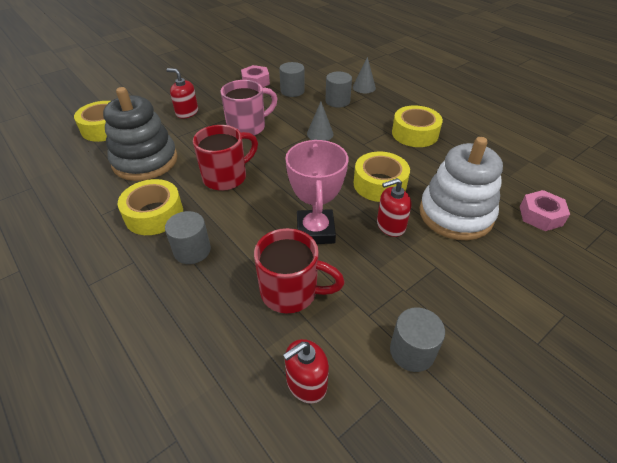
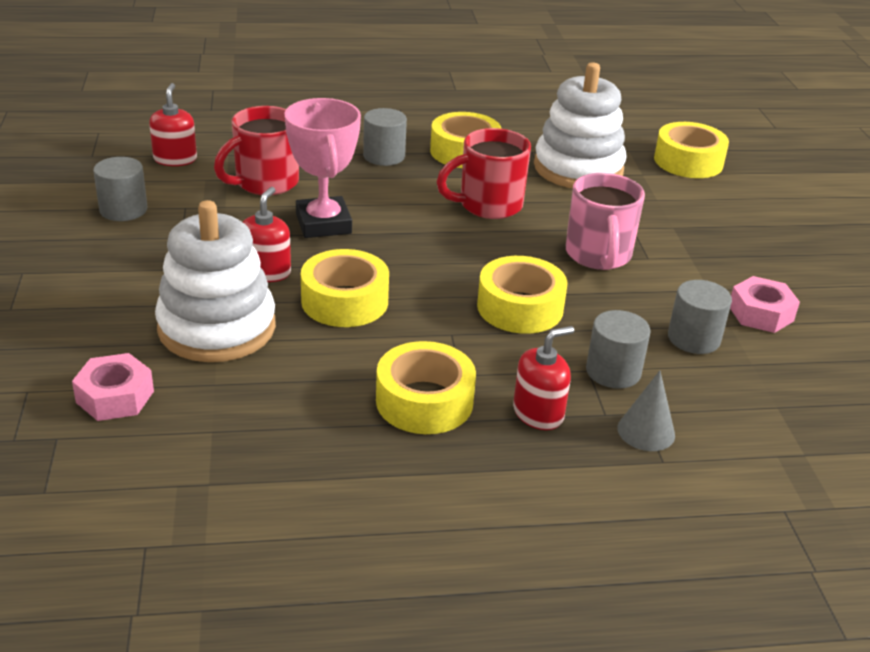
camera: 120 degrees right, 10 degrees down
(145, 161) = (578, 168): grey stacking toy -> white stacking toy
(187, 112) = (688, 223): red soap dispenser -> red soap dispenser (538, 413)
(226, 177) = (488, 205): red mug -> red mug turned 75 degrees clockwise
(315, 231) = (323, 224): pink trophy -> pink trophy turned 45 degrees clockwise
(320, 134) = (520, 307): grey cone -> yellow tape

